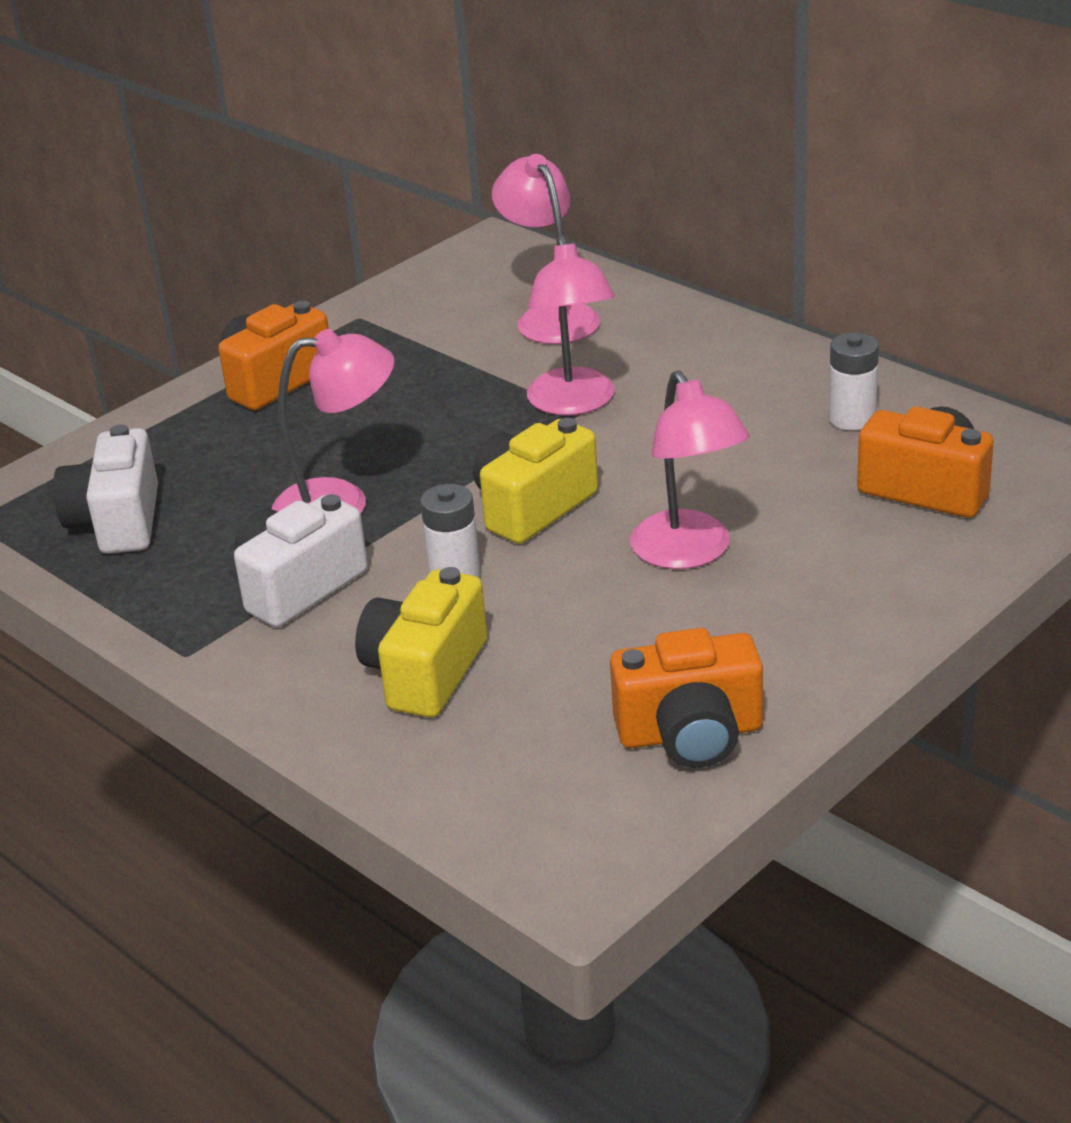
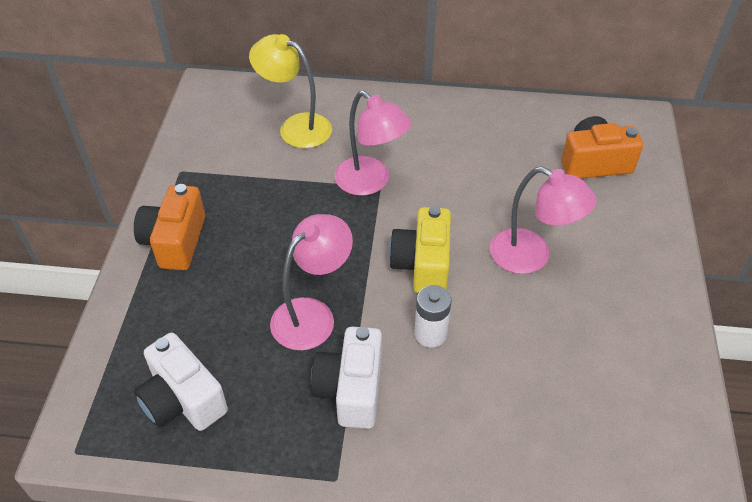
camera: 40 degrees left, 15 degrees up
(425, 672) = (485, 412): yellow camera -> none
(550, 316) = (295, 127): pink lamp -> yellow lamp
(690, 734) = (653, 375): orange camera -> none
(852, 419) = (517, 134): white battery -> none

